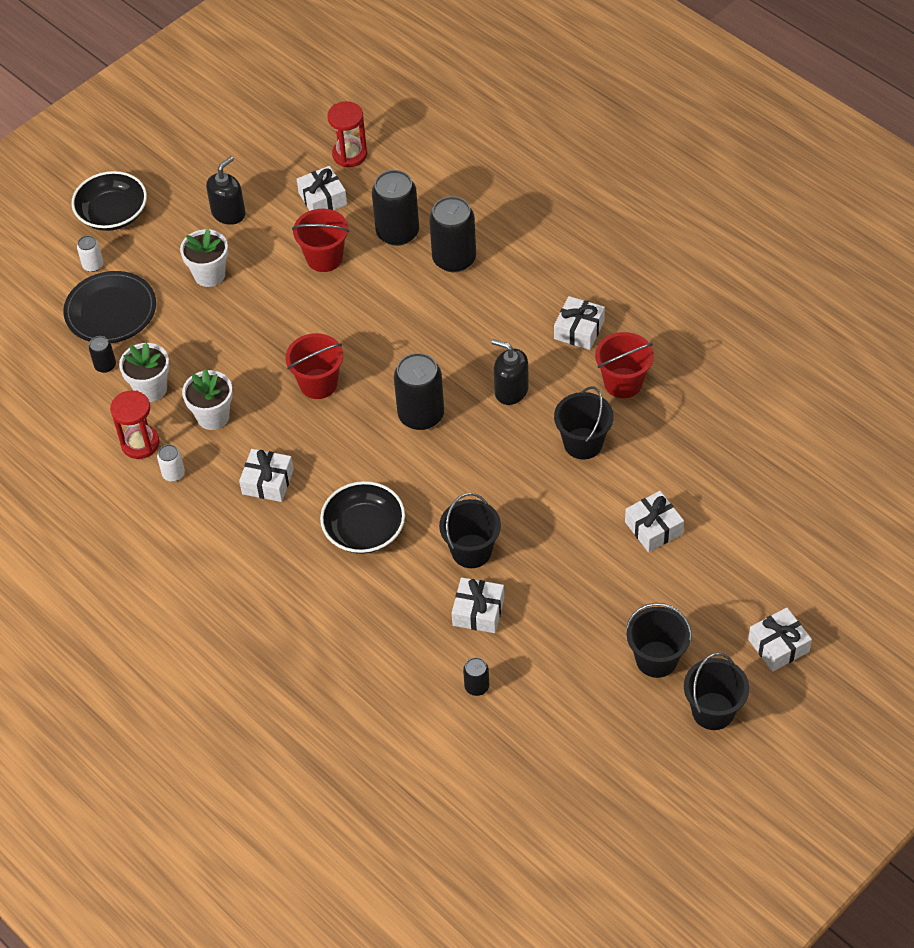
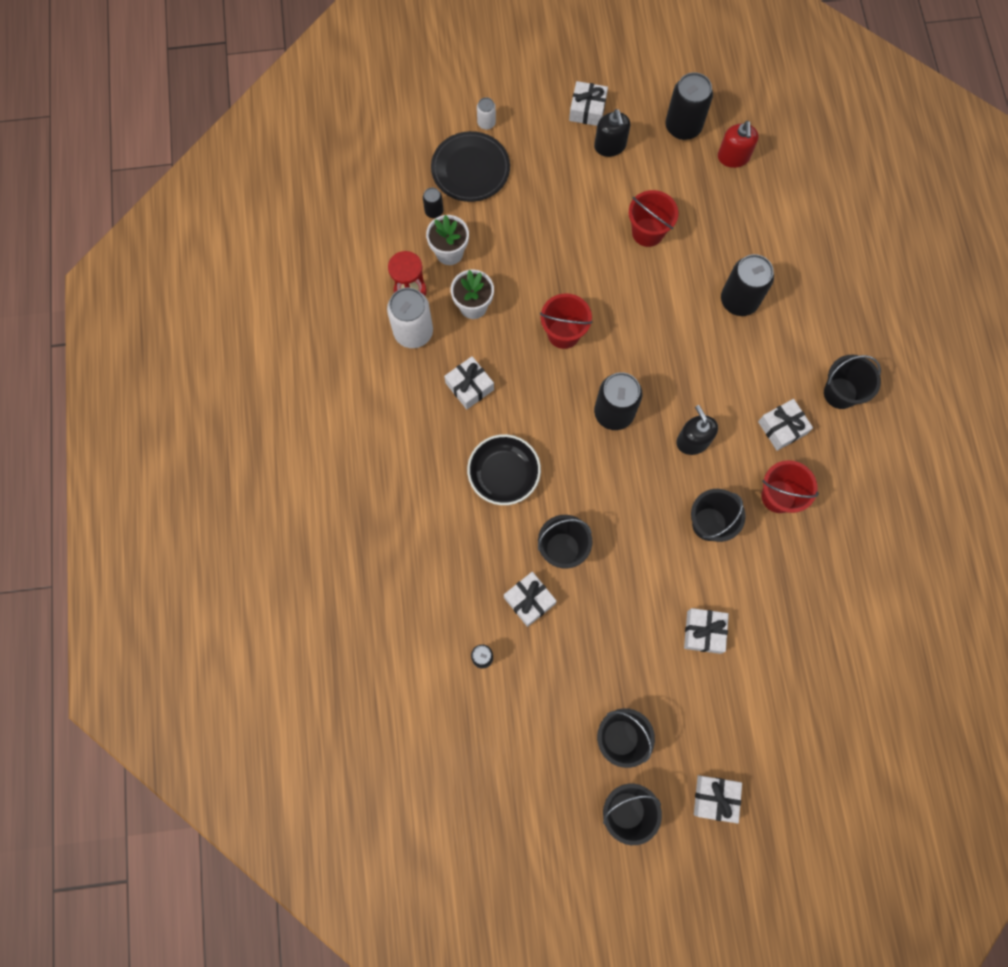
camera: 35 degrees right, 20 degrees up
(113, 214) = (531, 90): black bowl -> none
(173, 474) = (413, 332): white can -> white can, size x2.05
(209, 275) = (558, 188): white flower pot -> none
(228, 213) = (610, 146): black soap dispenser -> black soap dispenser turned 90 degrees clockwise
(322, 199) = (685, 181): white gift -> white gift (587, 109)
(349, 154) = (733, 157): red hourglass -> red soap dispenser
(397, 232) = (716, 248): black can -> black can (683, 127)
(604, 272) = (840, 393): none -> black bucket

